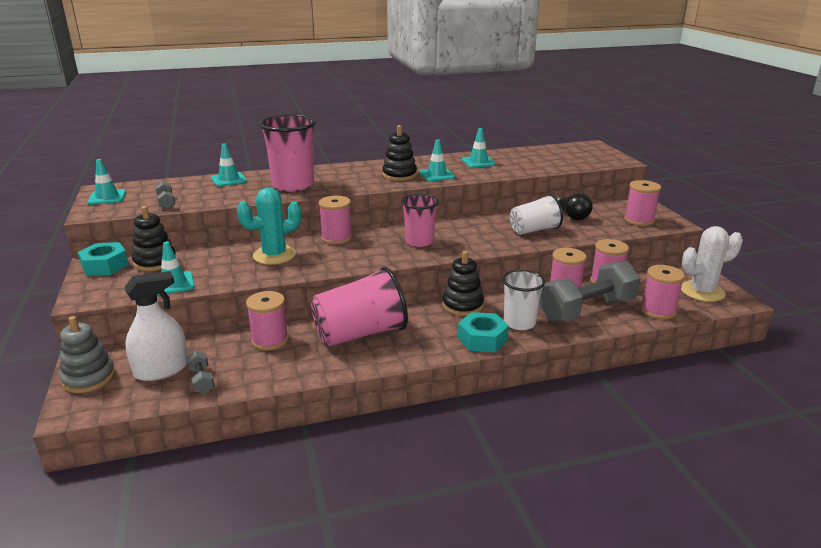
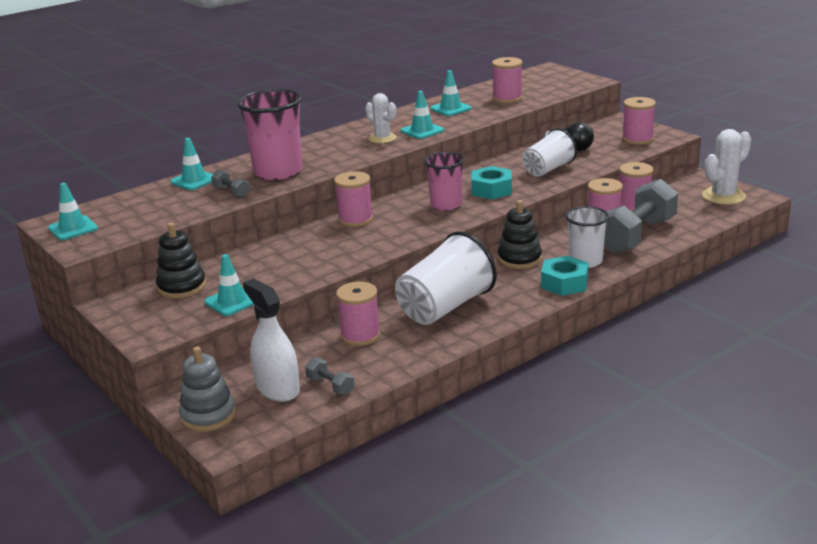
camera: 20 degrees left, 0 degrees up
(105, 266) = (127, 304): turquoise nut -> turquoise nut (491, 190)
(161, 370) = (277, 388): white spray bottle -> white spray bottle turned 75 degrees counterclockwise
(166, 203) = (155, 219): grey dumbbell -> grey dumbbell (231, 192)
(274, 255) = (308, 251): turquoise cactus -> none
(360, 334) = (445, 307): pink cup -> white cup
(399, 175) = (382, 138): black stacking toy -> white cactus
(658, 310) = (698, 221): pink spool -> pink spool (507, 98)

